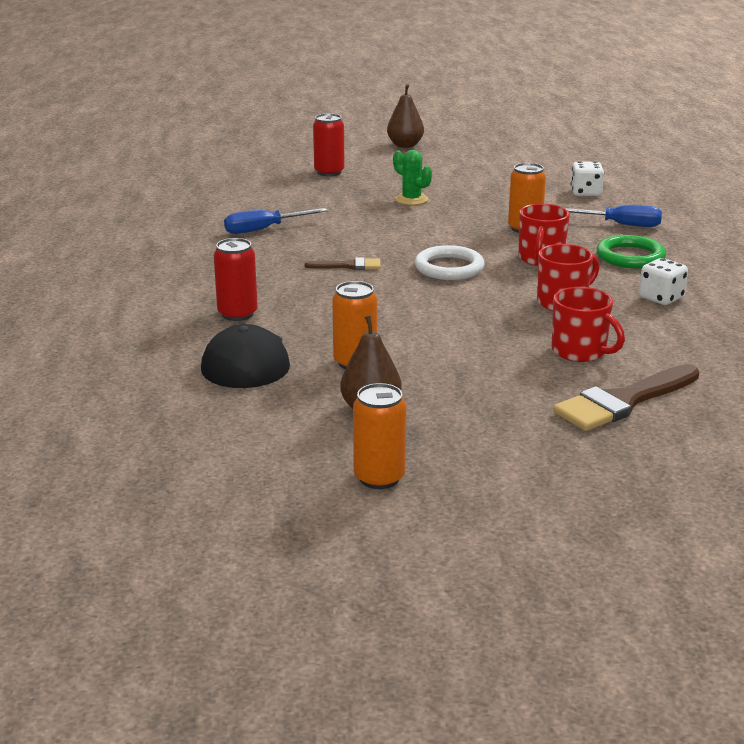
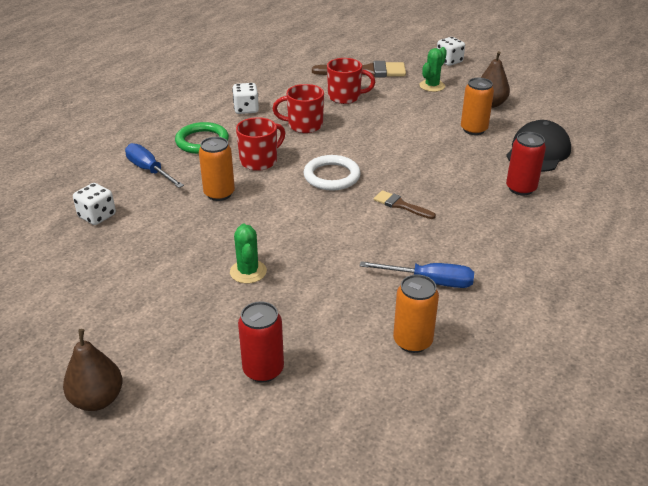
camera: 145 degrees left, 10 degrees up
(379, 477) = (514, 78): orange can -> orange can (412, 341)
(491, 411) = (432, 86): none -> green cactus
(529, 474) = (449, 61): none -> white dice
(580, 351) = (345, 97): red mug -> red mug turned 105 degrees clockwise

